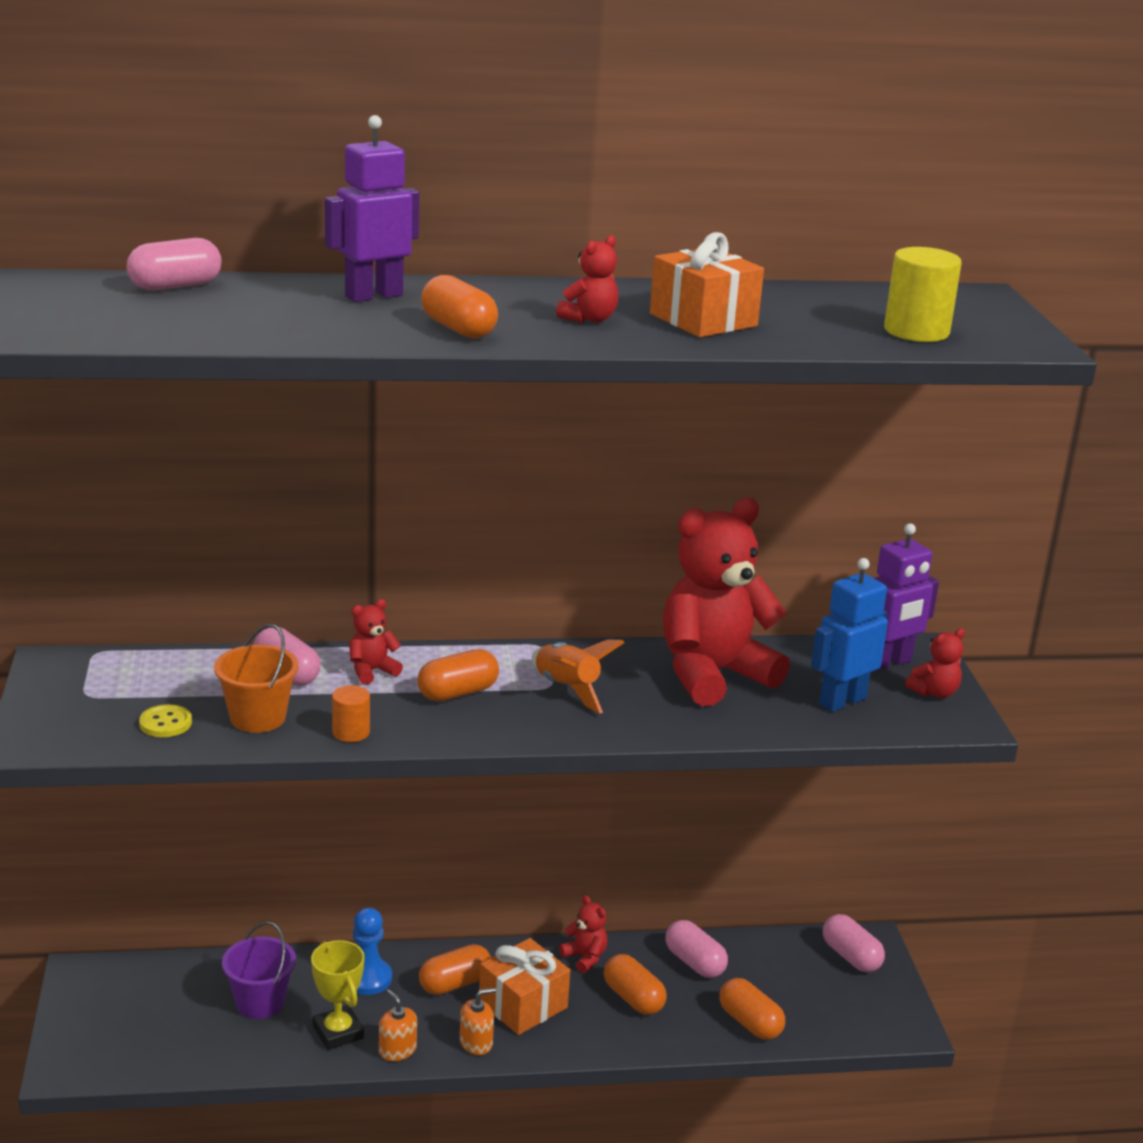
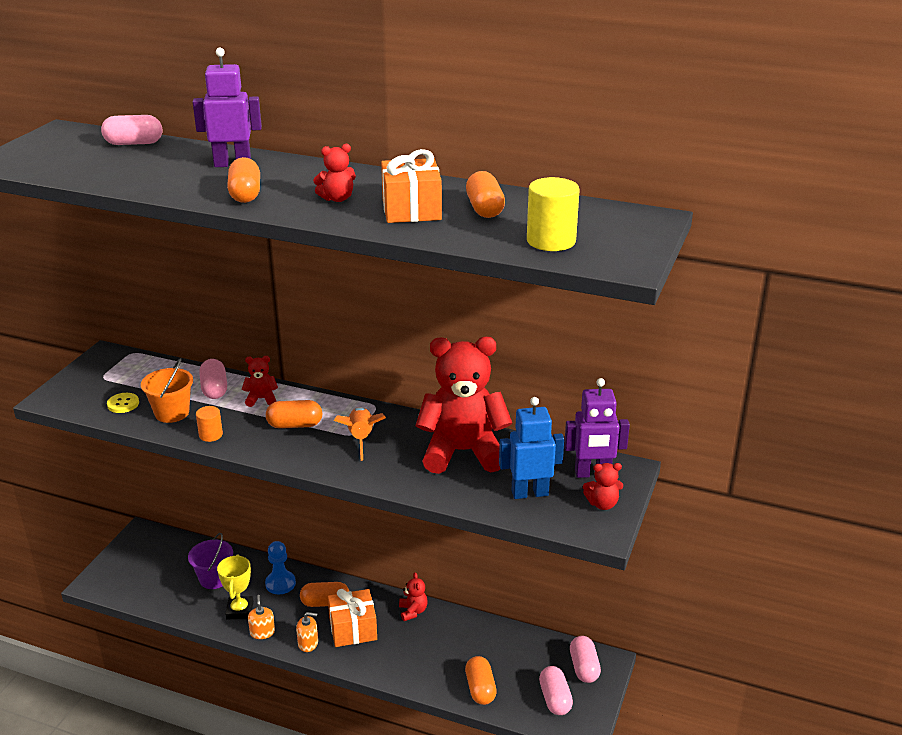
camera: 30 degrees right, 5 degrees up
(633, 998) = (421, 647): orange capsule -> orange capsule (484, 209)
(694, 962) = (477, 637): pink capsule -> pink capsule (555, 699)

